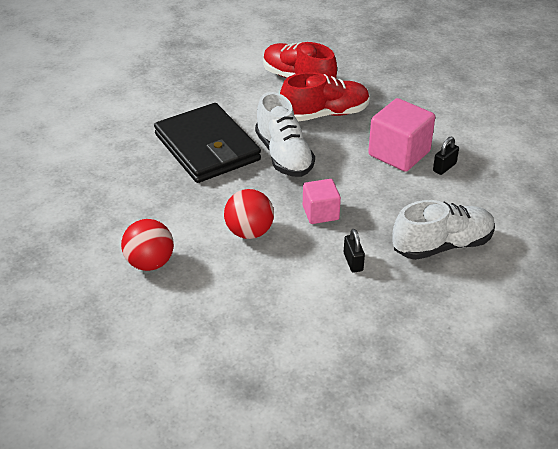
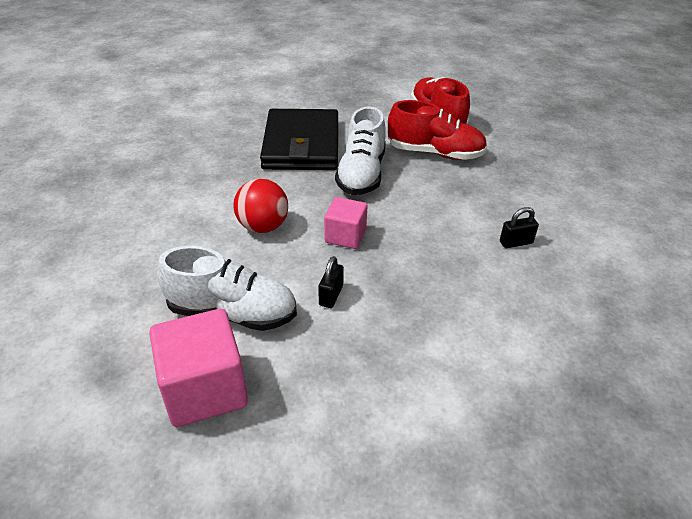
camera: 30 degrees right, 0 degrees up
(150, 263) = (154, 218): red ball -> none
(399, 153) = (477, 212): pink cube -> pink cube (205, 389)
(442, 245) = (442, 320): white shoe -> white shoe (232, 312)

